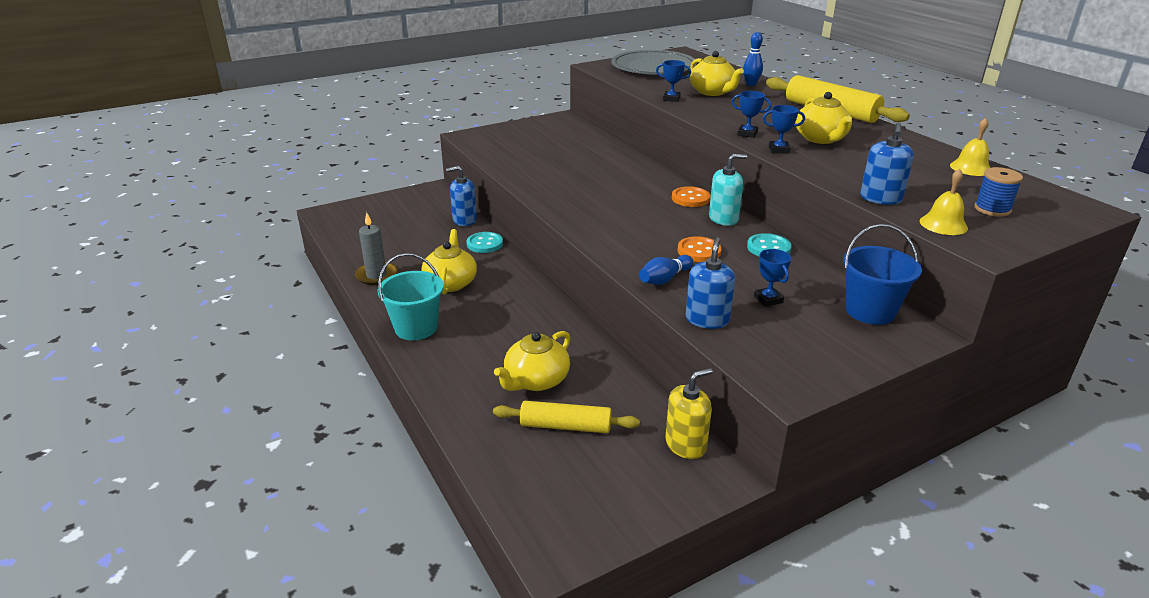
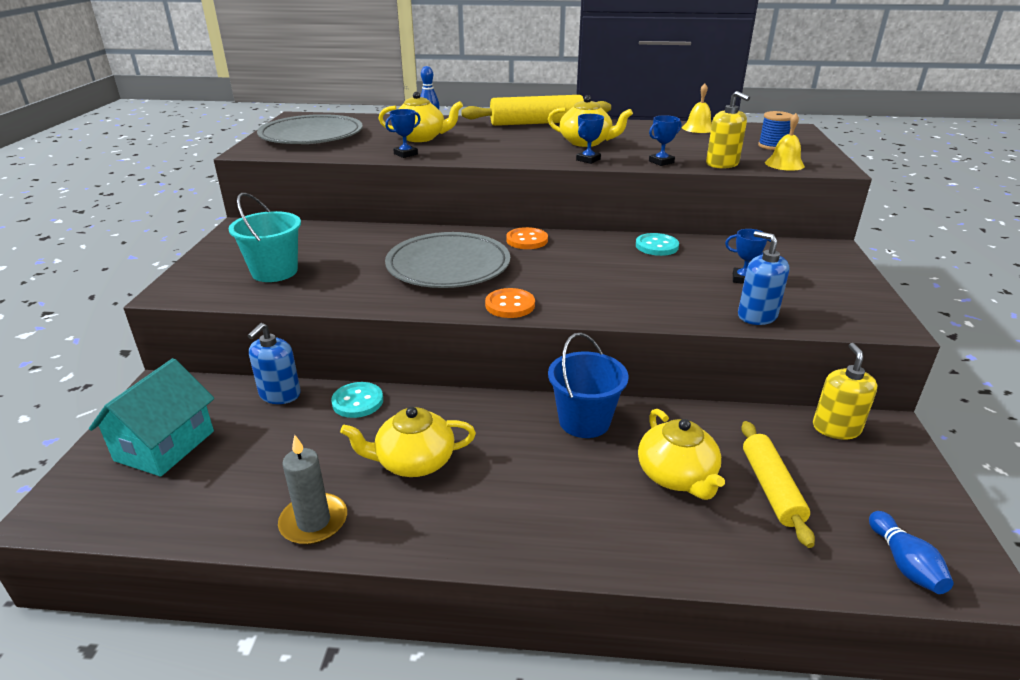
camera: 55 degrees left, 0 degrees up
(392, 213) = (165, 446): none -> turquoise house
(416, 328) = (487, 531): turquoise bucket -> turquoise bucket (274, 272)
(450, 283) = (414, 461): yellow teapot -> yellow teapot turned 45 degrees counterclockwise
(565, 426) = (771, 488): yellow rolling pin -> yellow rolling pin turned 45 degrees counterclockwise
(607, 188) = (448, 266): none -> grey plate
(664, 279) = (667, 307): blue bowling pin -> blue bowling pin (904, 564)
(699, 251) = (631, 274): orange button -> orange button (510, 305)
(723, 218) = (583, 242): turquoise soap dispenser -> none
(747, 133) = (537, 157): blue trophy -> blue trophy (661, 162)
(870, 311) = (790, 252): blue bucket -> blue bucket (584, 421)
(880, 198) = (722, 164): blue soap dispenser -> yellow soap dispenser

